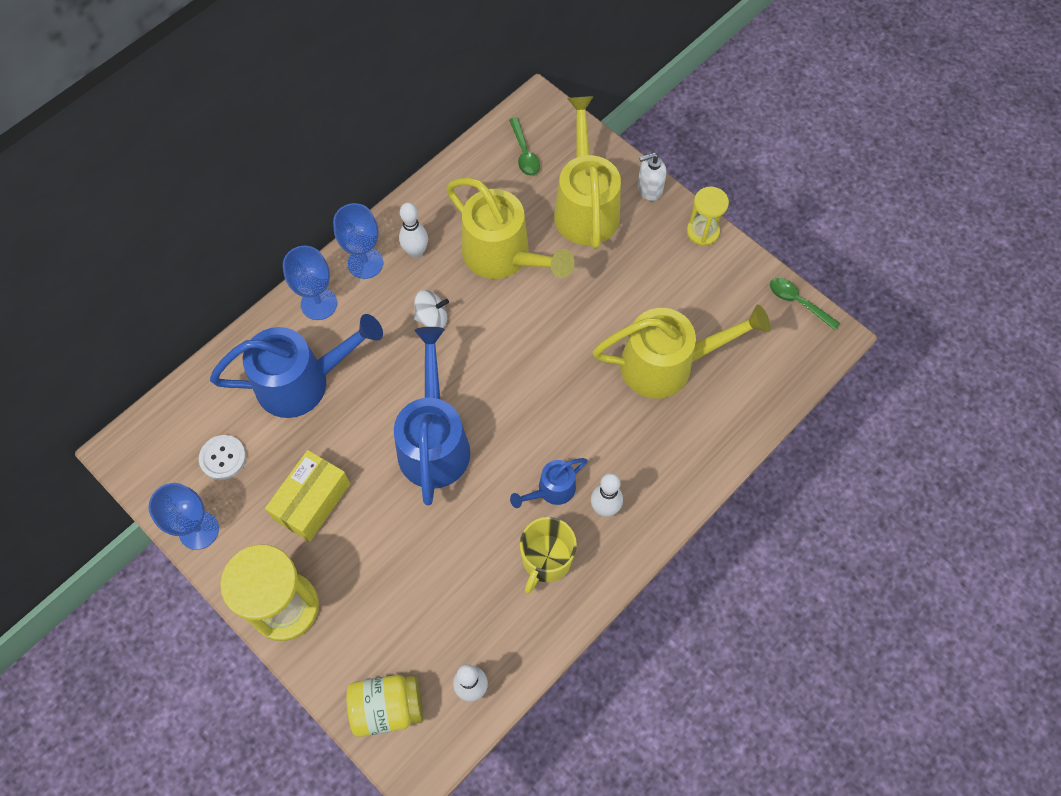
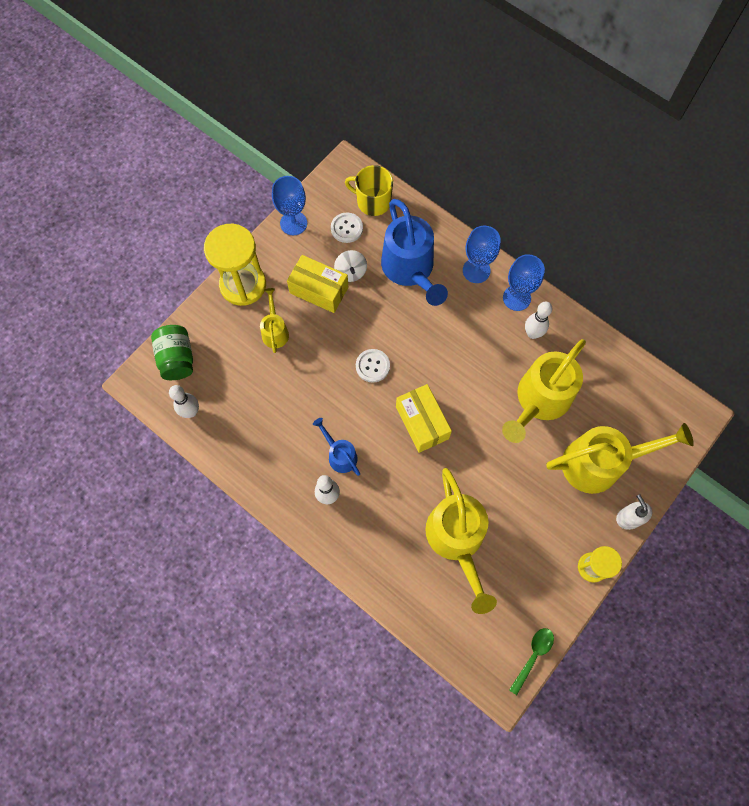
camera: 85 degrees right, 5 degrees up
(364, 564) = (275, 331): none -> yellow watering can
(387, 707) = (177, 359): yellow jar -> green jar
(432, 318) = (475, 352): white spinning top -> white spinning top (351, 272)
(434, 440) = (372, 366): blue watering can -> white button
(518, 388) = (422, 422): none -> yellow box
(524, 153) = (645, 408): green spoon -> none
(546, 559) = (285, 455): yellow mug -> yellow mug (373, 201)

